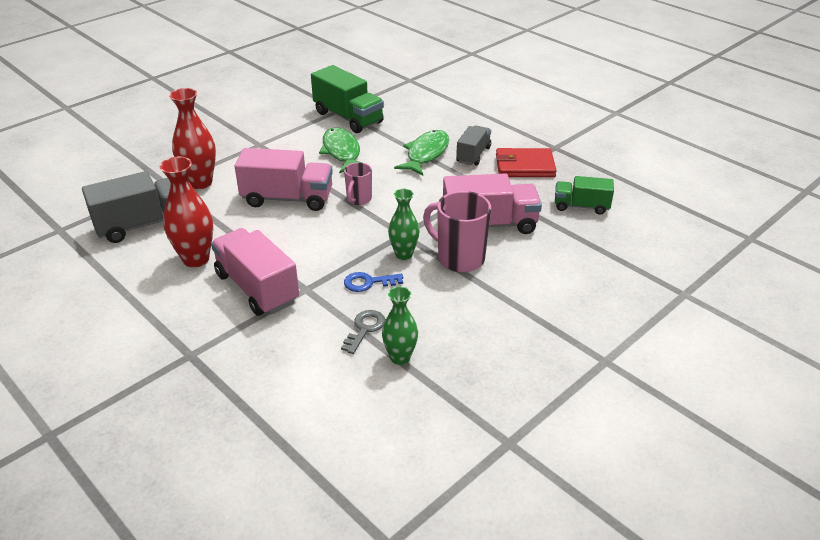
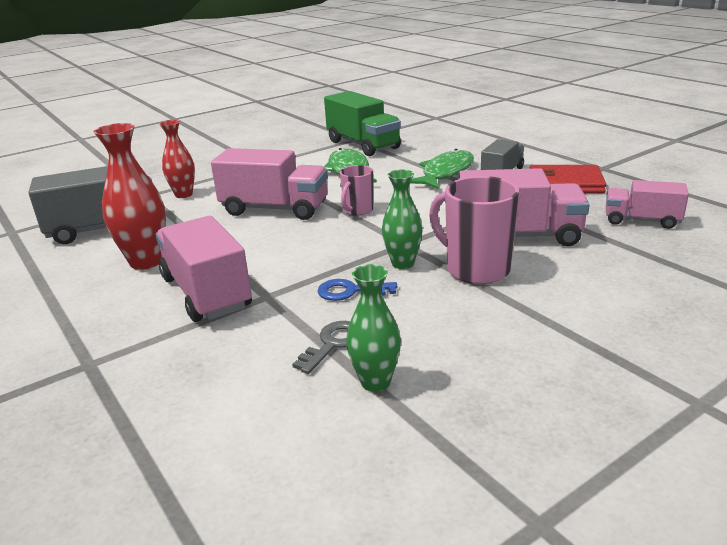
camera: 10 degrees right, 10 degrees down
(200, 182) = (184, 194): red vase -> red vase, size x0.66
(581, 206) = (641, 220): green truck -> pink truck

